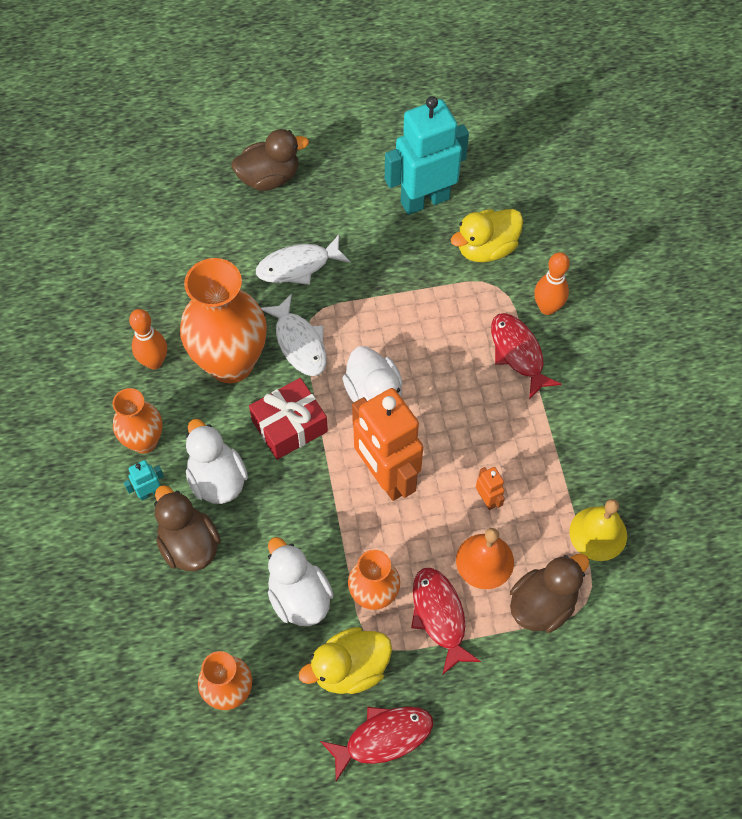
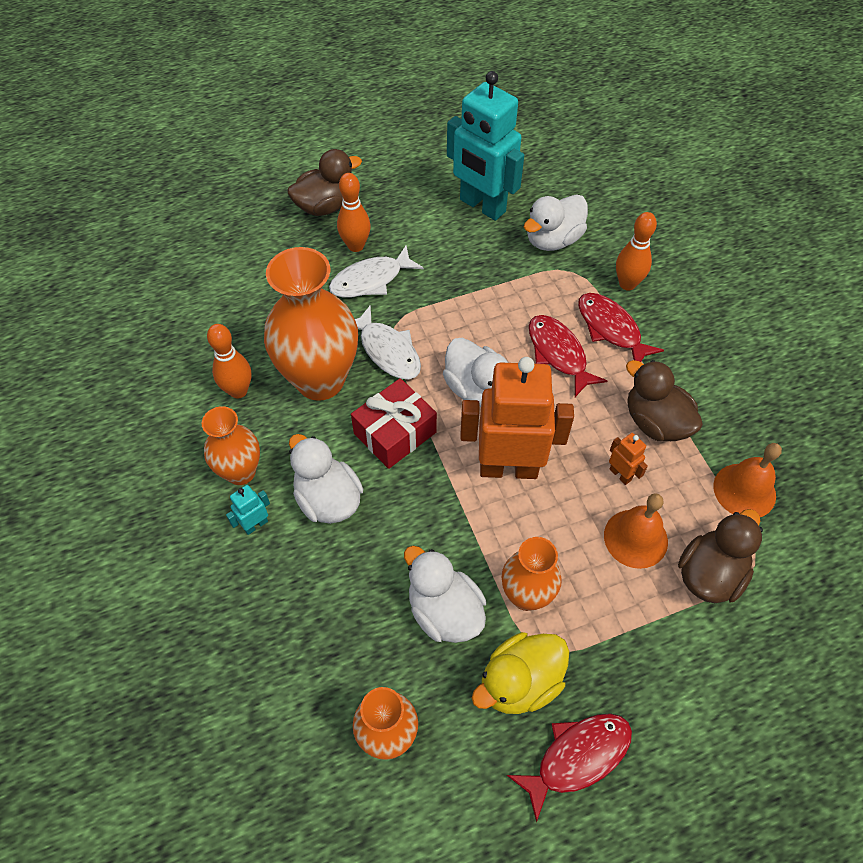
camera: 10 degrees left, 5 degrees down
(189, 544) = (309, 574): brown duck -> brown duck (655, 422)
(290, 226) = (356, 246): none -> orange bowling pin
(386, 476) = (508, 468): orange robot -> orange robot turned 135 degrees clockwise
(424, 200) = (482, 206): turquoise robot -> turquoise robot turned 105 degrees counterclockwise
(439, 616) = (603, 605): red fish -> red fish (558, 353)
(486, 248) = (553, 240): yellow duck -> white duck
(598, 533) = (744, 490): yellow bell -> orange bell

